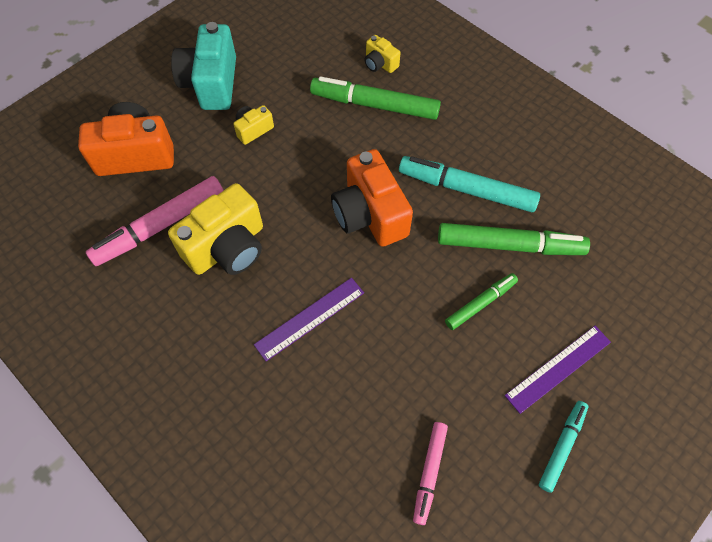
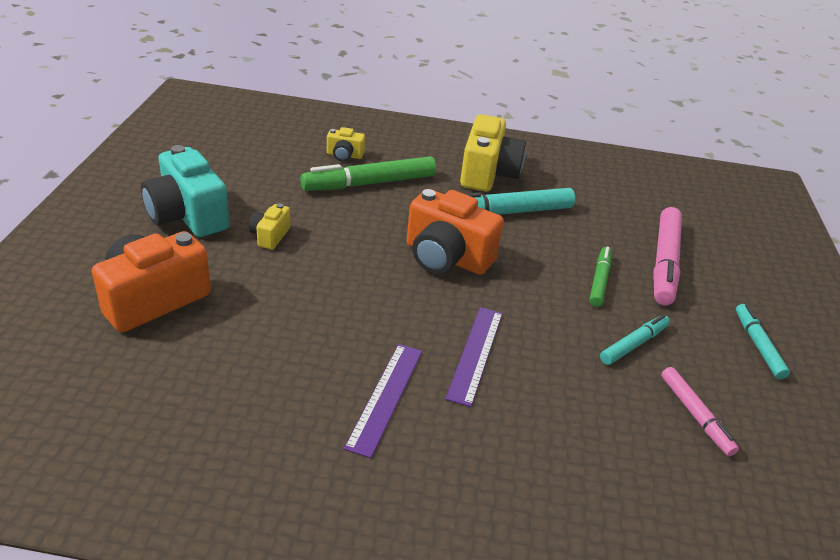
camera: 40 degrees left, 25 degrees down
(160, 226) = (243, 347): pink marker -> pink marker (664, 263)
(227, 247) = (337, 334): yellow camera -> yellow camera (488, 174)
(446, 381) = (633, 344): none -> turquoise marker
(509, 245) = (577, 235): green marker -> none
(558, 368) = (698, 297): purple ruler -> purple ruler (386, 397)

